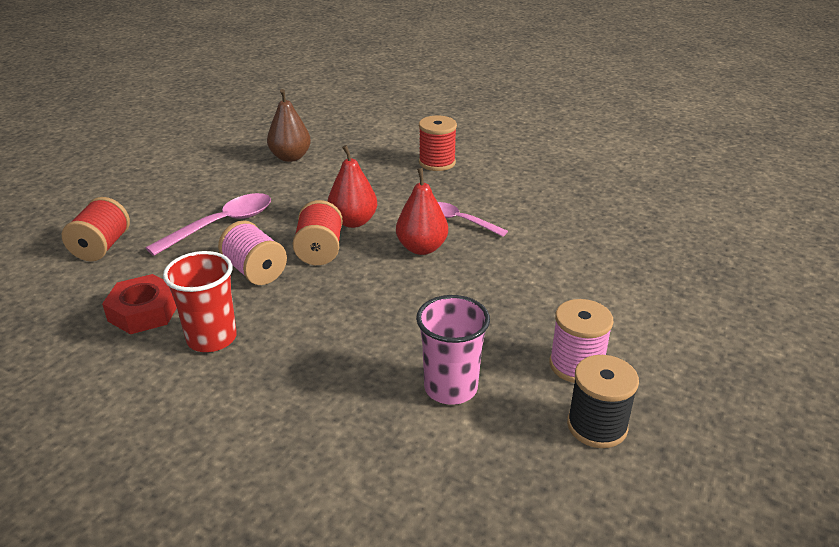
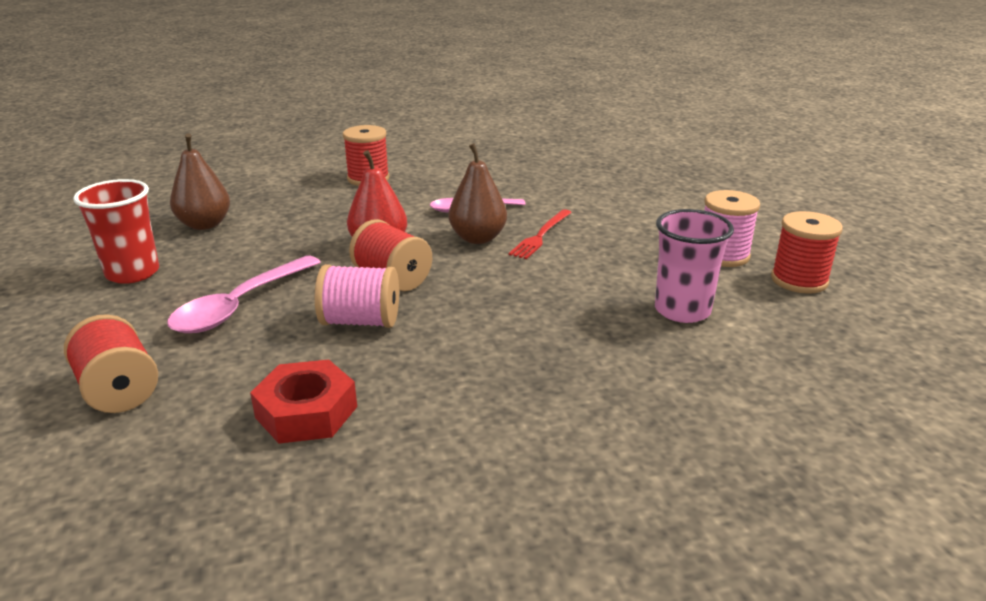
camera: 45 degrees left, 5 degrees down
(212, 338) = (429, 390): red cup -> red cup (132, 273)
(221, 225) = (241, 305): pink spoon -> pink spoon turned 150 degrees counterclockwise
(422, 248) = (478, 238): red pear -> brown pear
(468, 269) = (541, 235): none -> red fork
(597, 426) = (799, 280): black spool -> red spool

